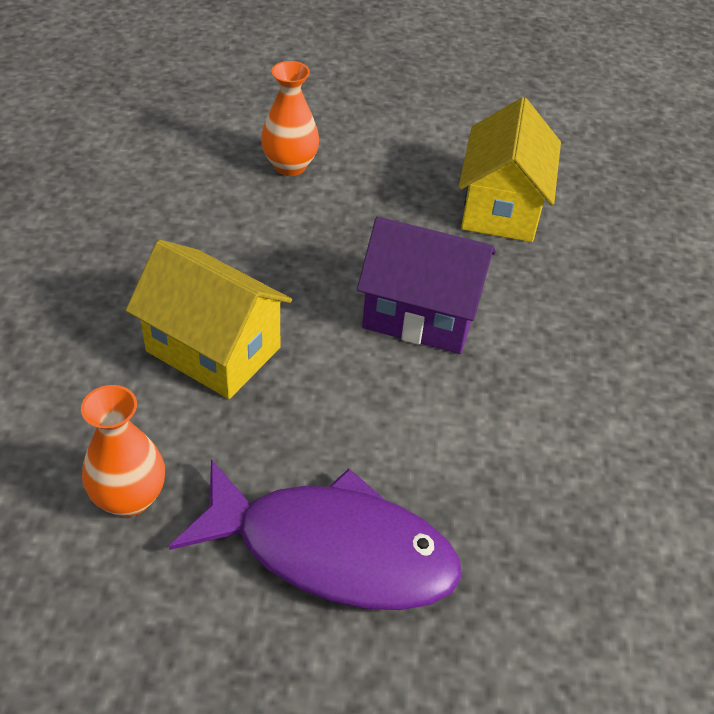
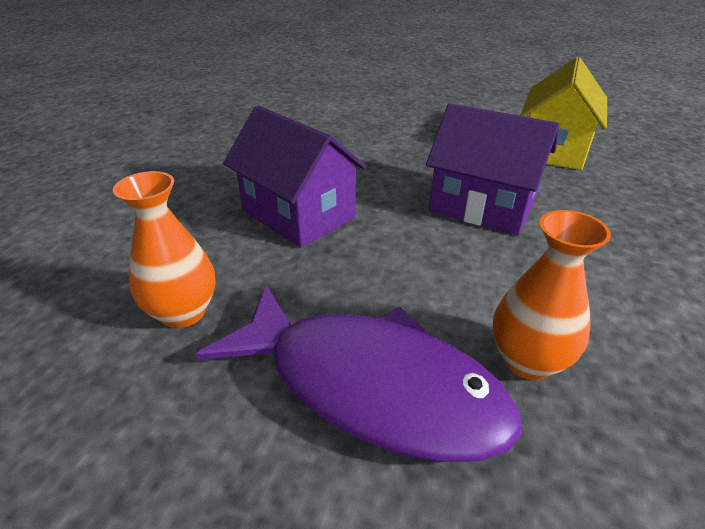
camera: 15 degrees right, 10 degrees down
(213, 349) = (298, 214): yellow house -> purple house
(290, 166) = (387, 121): orange vase -> orange vase (527, 361)

